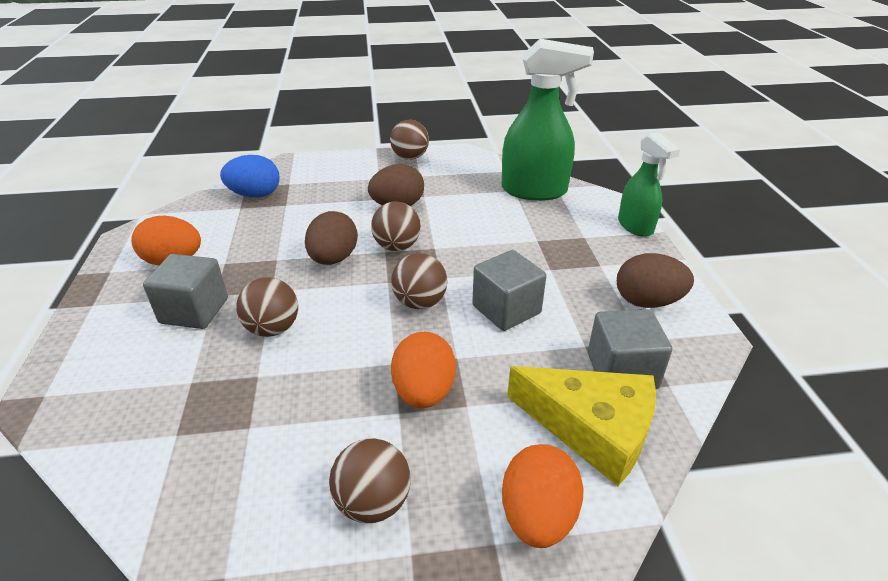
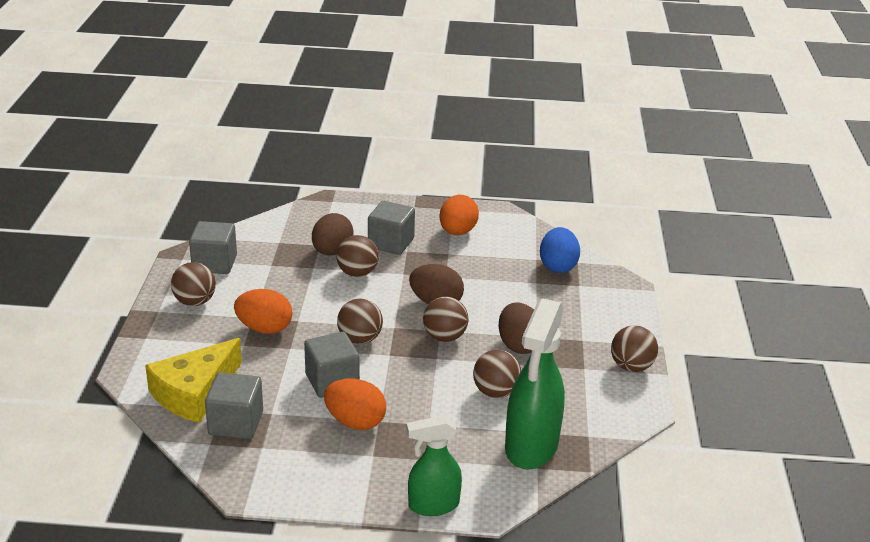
camera: 100 degrees right, 5 degrees down
(245, 511) = (214, 263): none -> grey cube
(473, 211) = (495, 392): none -> brown ball
(537, 516) = (150, 355): orange egg -> orange egg (355, 422)
(647, 302) = (306, 467): brown egg -> brown egg (332, 252)

